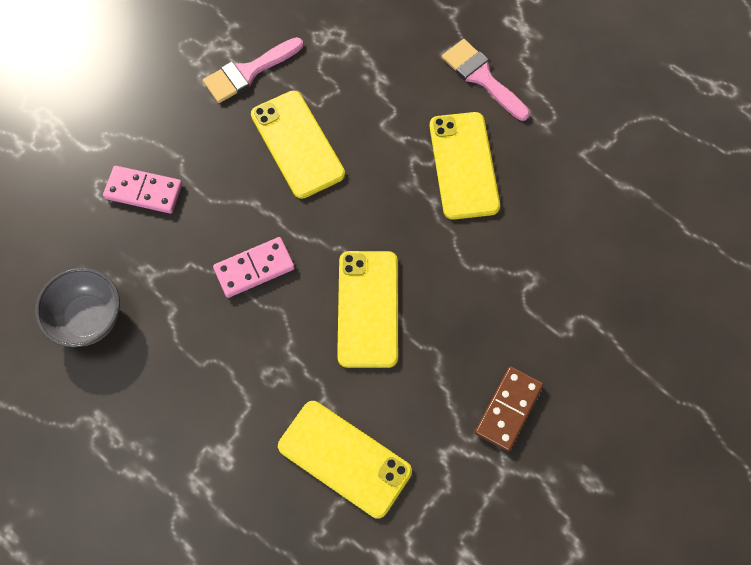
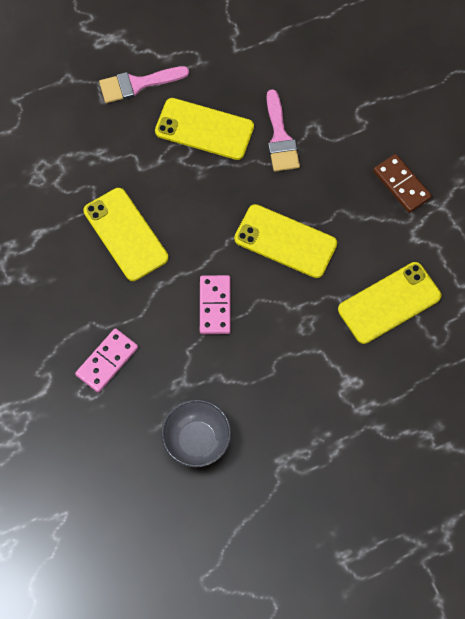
camera: 65 degrees left, 0 degrees up
(248, 72) = (40, 244): pink brush -> pink brush (280, 137)
(297, 144) = (125, 234): yellow phone -> yellow phone turned 60 degrees clockwise

